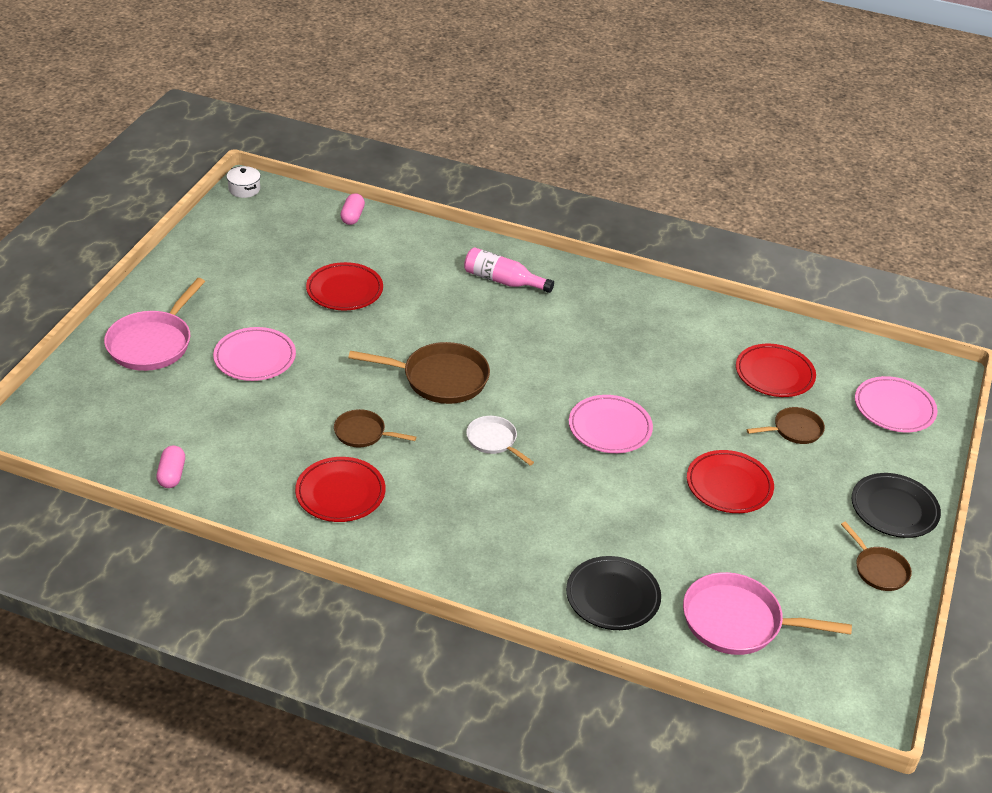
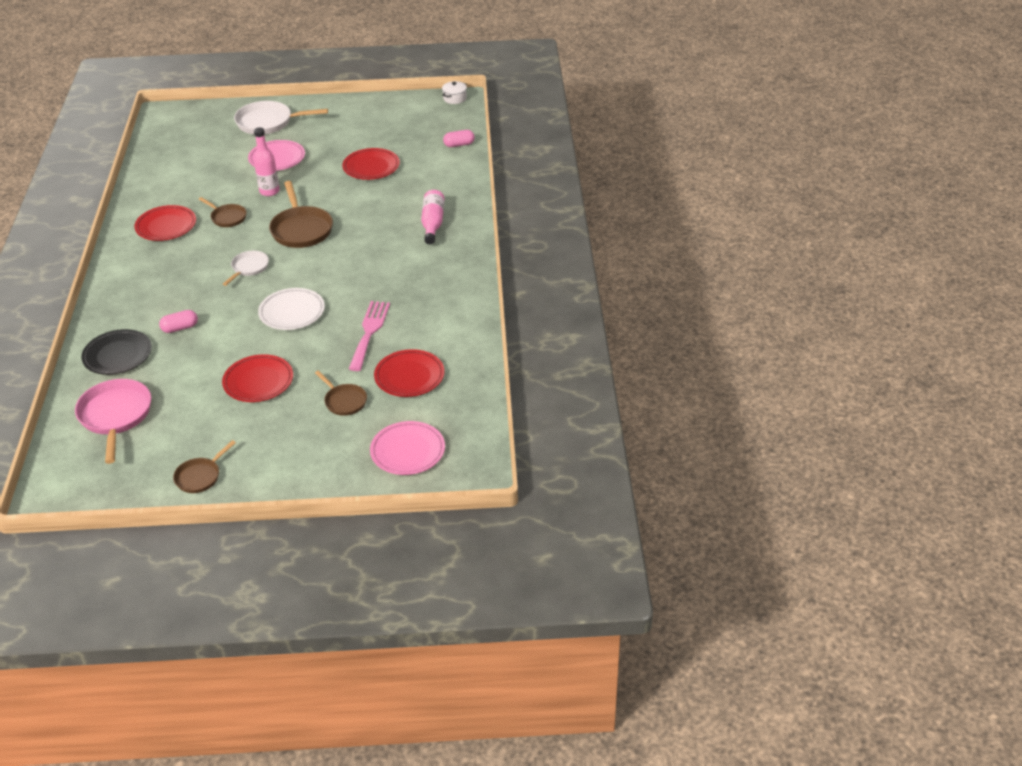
camera: 70 degrees right, 0 degrees up
(153, 343) = (268, 122): pink pan -> white pan
(172, 475) = (153, 167): pink capsule -> pink capsule (180, 328)
(330, 383) = (269, 191): none -> pink bottle
(363, 433) = (227, 217): brown pan -> brown pan turned 135 degrees clockwise
(610, 428) = (292, 312): pink plate -> white plate
(682, 381) = (369, 332): none -> pink fork
(894, 509) = (276, 473): black plate -> none

